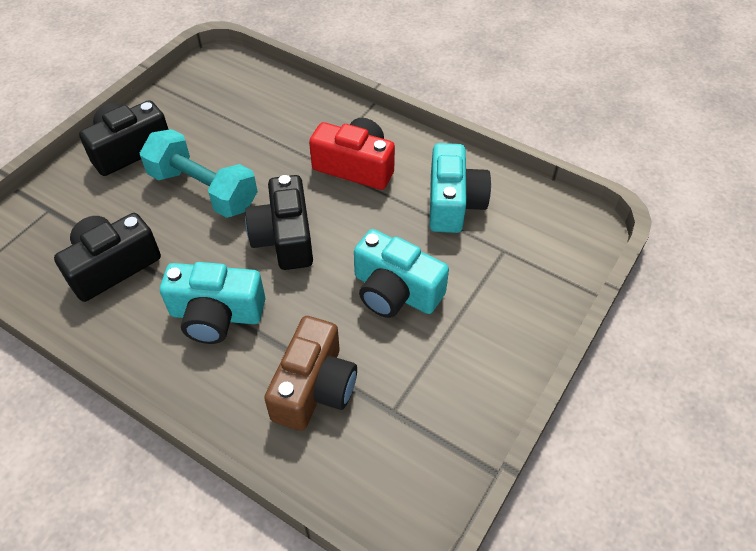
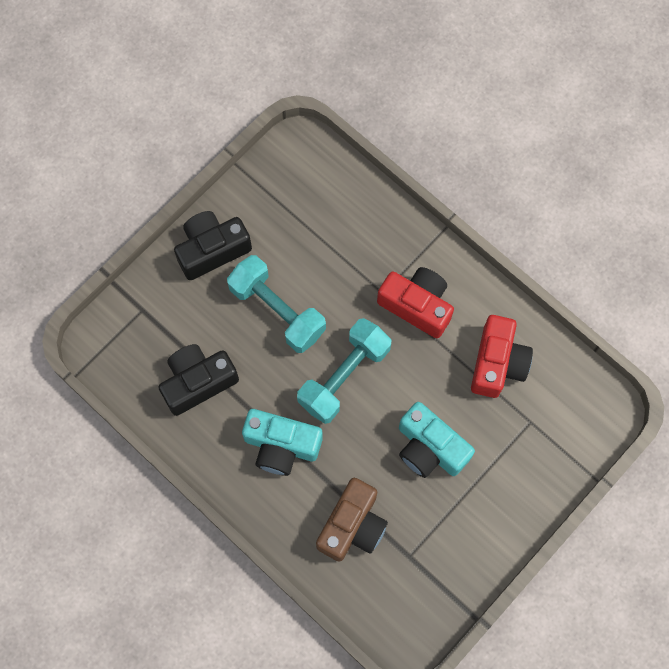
camera: 10 degrees right, 20 degrees up
(284, 238) = (344, 376): black camera -> turquoise dumbbell
(453, 203) = (497, 363): turquoise camera -> red camera

